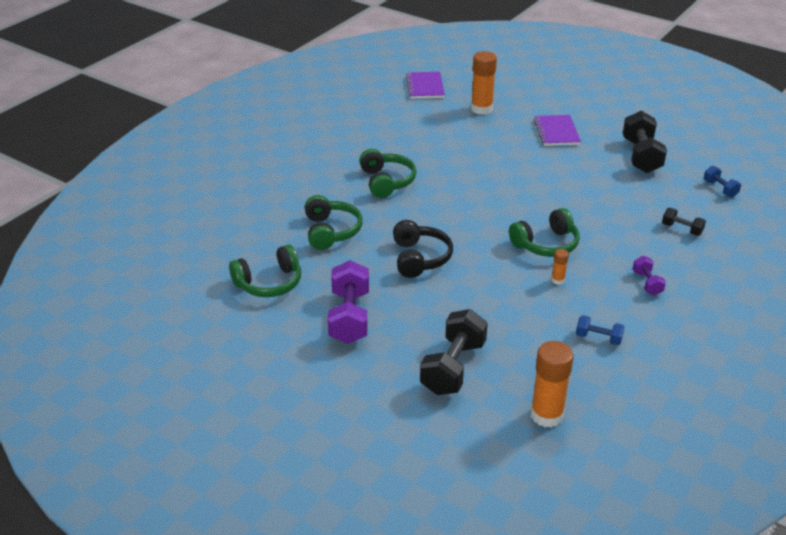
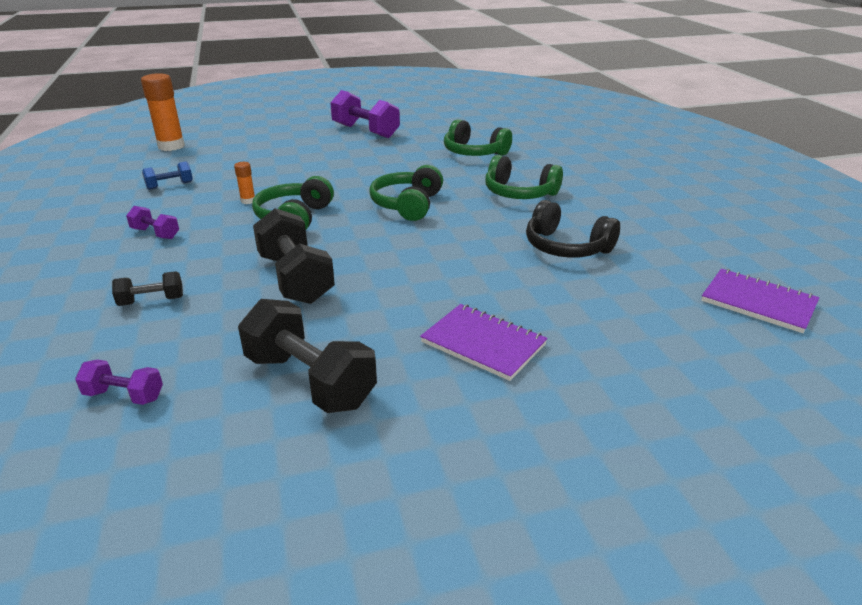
camera: 130 degrees right, 5 degrees down
(269, 283) = (444, 123): green headphones -> green headphones (407, 205)
(420, 258) = (382, 167): black headphones -> black headphones (566, 247)
(453, 368) = (261, 140): black dumbbell -> black dumbbell (295, 279)
(481, 109) = (631, 316): orange glue stick -> none
(720, 189) = (124, 395): blue dumbbell -> purple dumbbell

